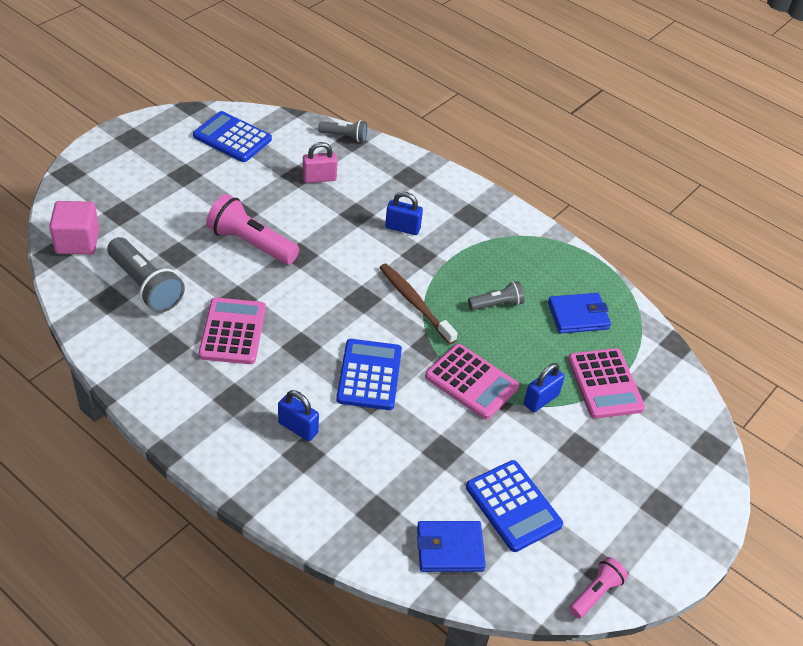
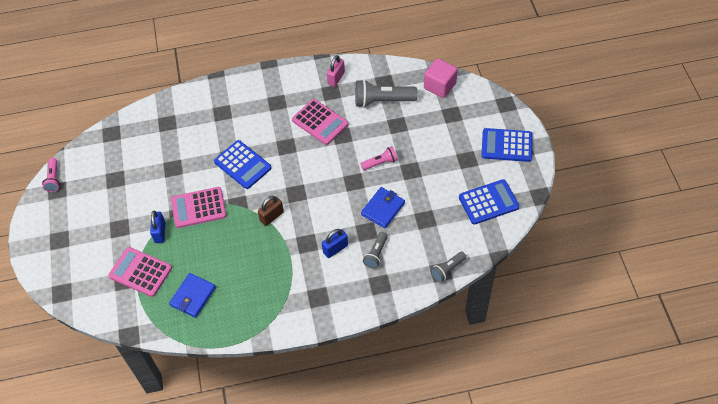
camera: 135 degrees right, 10 degrees up
(251, 243) = (380, 163): pink flashlight -> pink flashlight, size x0.57
(298, 428) = (238, 118): blue padlock -> none
(319, 178) = (414, 229): pink padlock -> pink padlock (336, 78)
(415, 303) = (272, 216): brown toothbrush -> brown padlock
(450, 548) = (125, 139): blue wallet -> blue wallet (383, 209)
(497, 304) = (237, 258): grey flashlight -> grey flashlight (376, 254)
(513, 506) = (120, 177): blue calculator -> blue calculator (506, 145)

